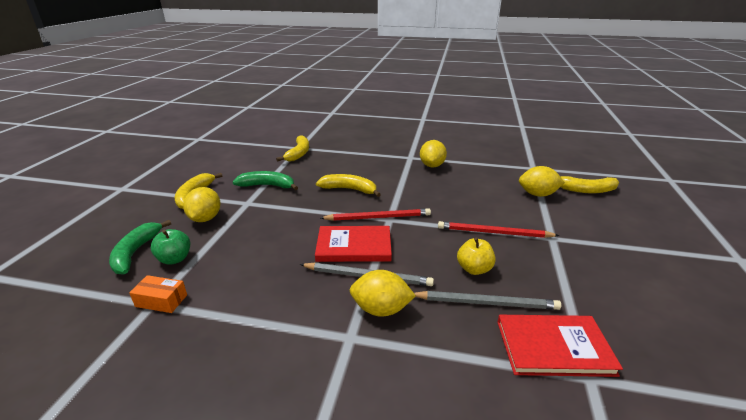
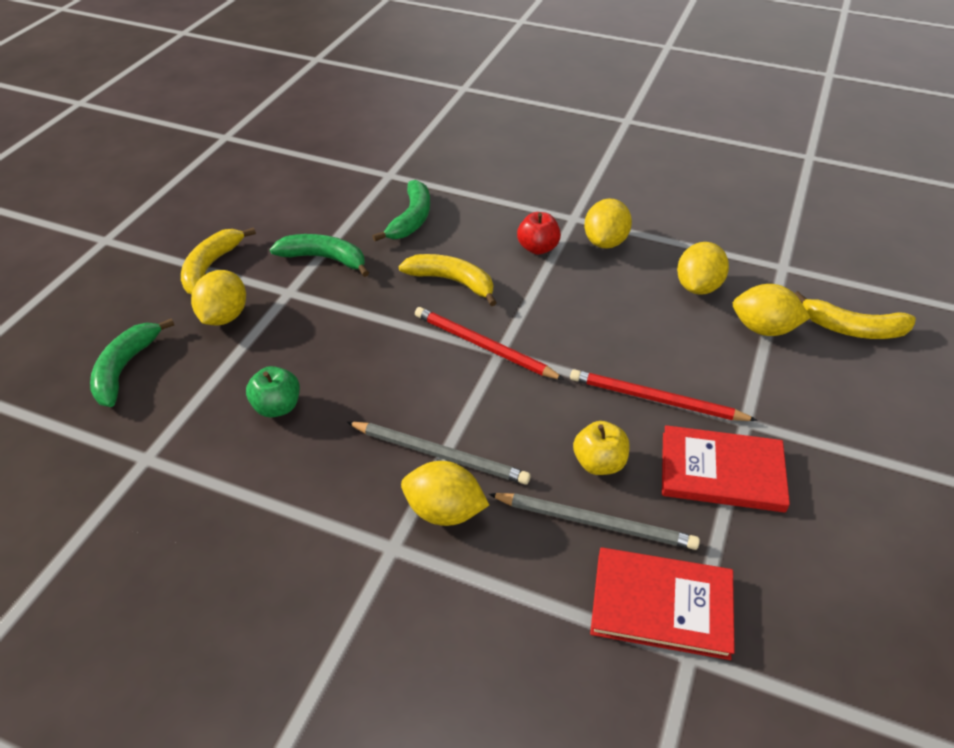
camera: 10 degrees right, 15 degrees up
(161, 300) = (157, 455): orange box -> none
(175, 259) = (177, 387): green apple -> green apple (277, 407)
(298, 153) = (386, 189): yellow banana -> none
(317, 164) = (411, 219): none -> green banana
(354, 246) = (433, 397): red book -> red book (721, 471)
(378, 217) = (483, 346): red pencil -> red pencil turned 150 degrees counterclockwise
(395, 171) = (538, 248): none -> red apple
(492, 180) = (698, 287): none -> yellow lemon

